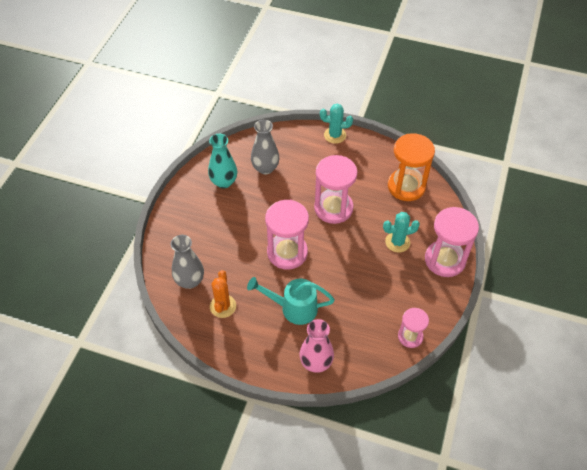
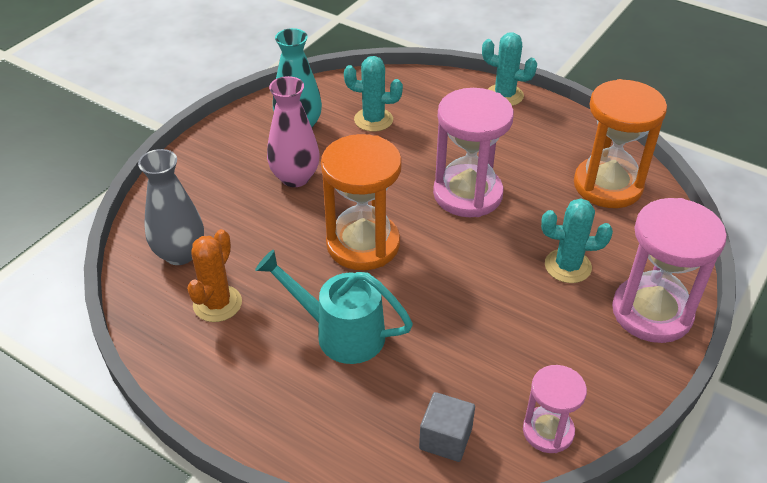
camera: 15 degrees right, 10 degrees down
(265, 168) = (373, 120): grey vase -> turquoise cactus
(287, 252) = (363, 244): pink hourglass -> orange hourglass
(316, 362) = (347, 436): pink vase -> pink vase (295, 177)
(363, 352) = (445, 438): none -> grey cube

